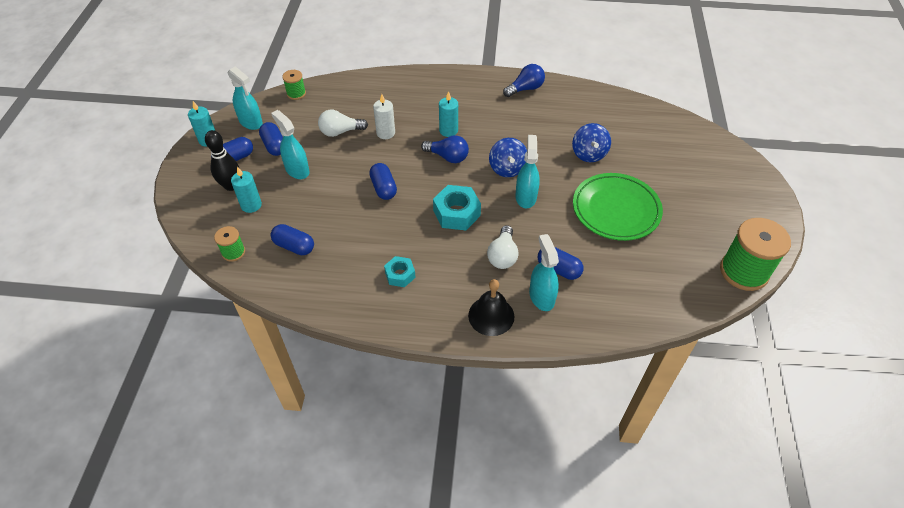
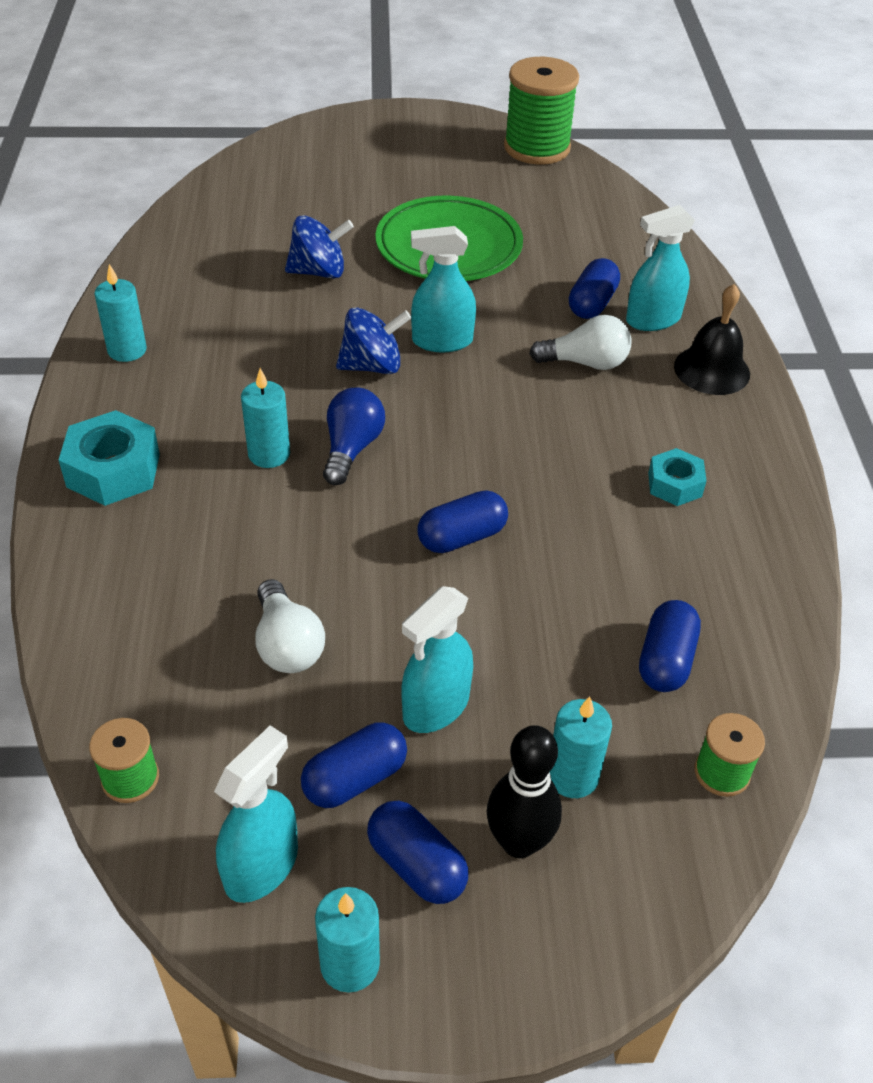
camera: 100 degrees left, 5 degrees down
(385, 133) = (285, 557): white candle -> none
(456, 213) = (504, 424): turquoise nut -> turquoise nut (113, 470)
(525, 89) = (127, 350): blue light bulb -> turquoise candle

